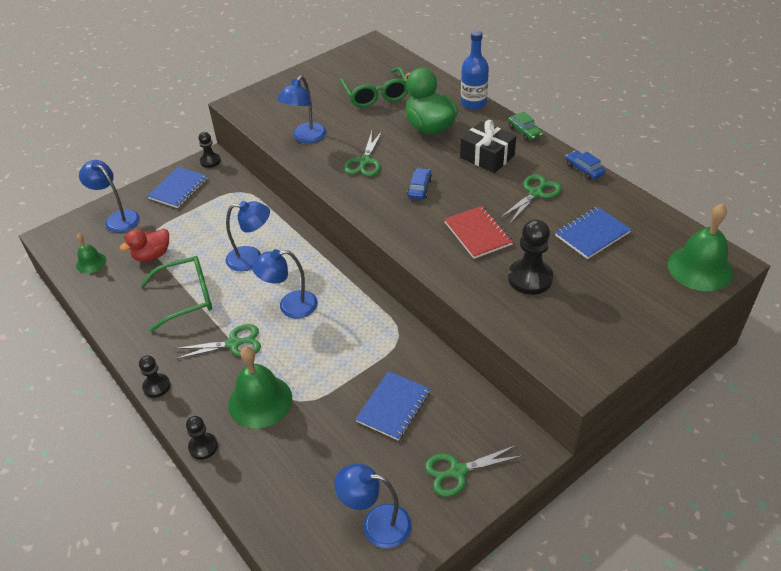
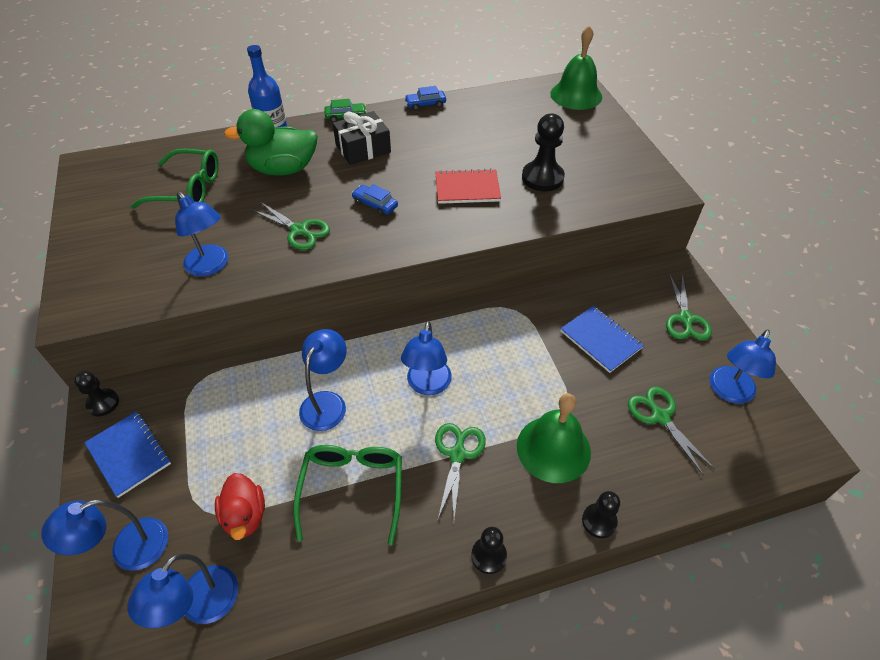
camera: 70 degrees left, 5 degrees up
(91, 262) = (201, 606): green bell -> blue lamp
(536, 193) = (437, 139): green scissors -> green scissors (660, 417)
(592, 234) = (509, 128): blue notebook -> none

